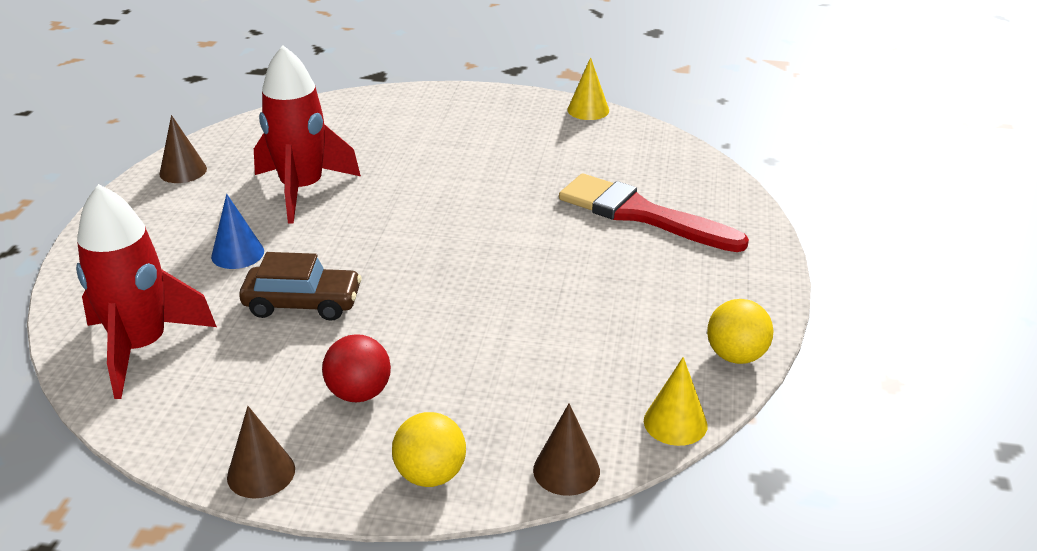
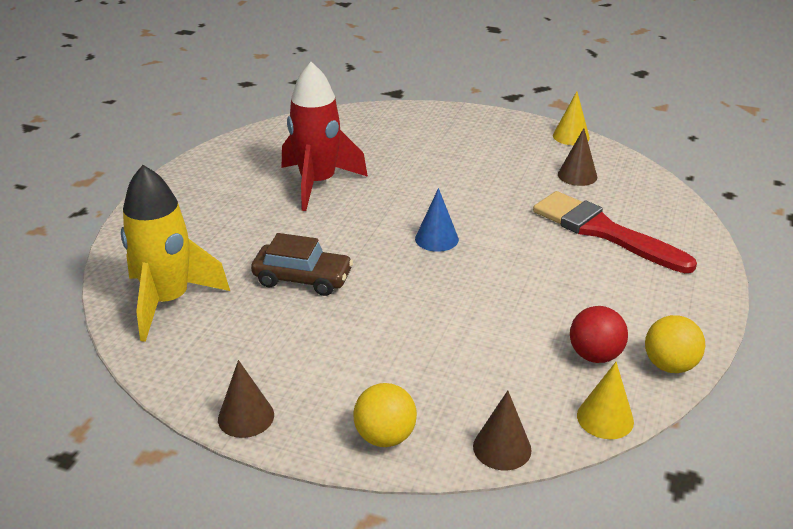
camera: 10 degrees right, 0 degrees up
(141, 348) = (168, 301): red rocket -> yellow rocket
(183, 171) = (224, 159): brown cone -> brown cone (577, 175)
(237, 254) = (257, 232): blue cone -> blue cone (436, 239)
(359, 393) = (337, 360): red ball -> red ball (595, 355)

